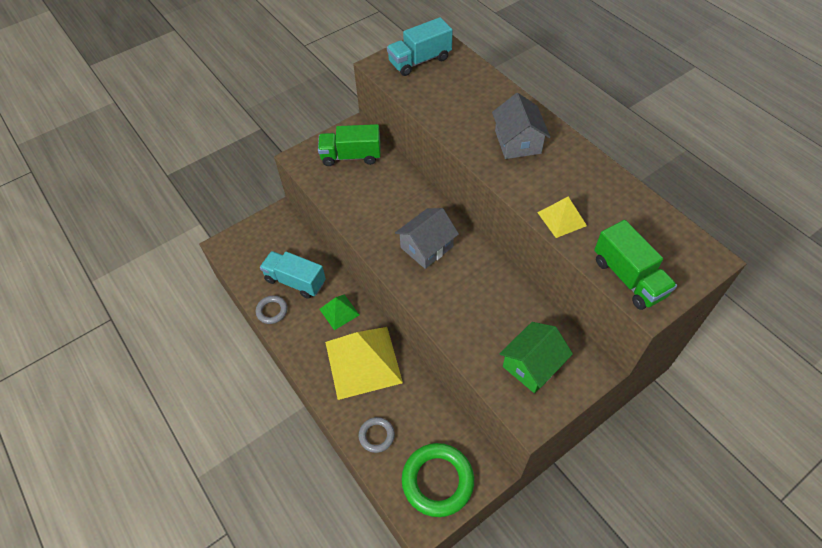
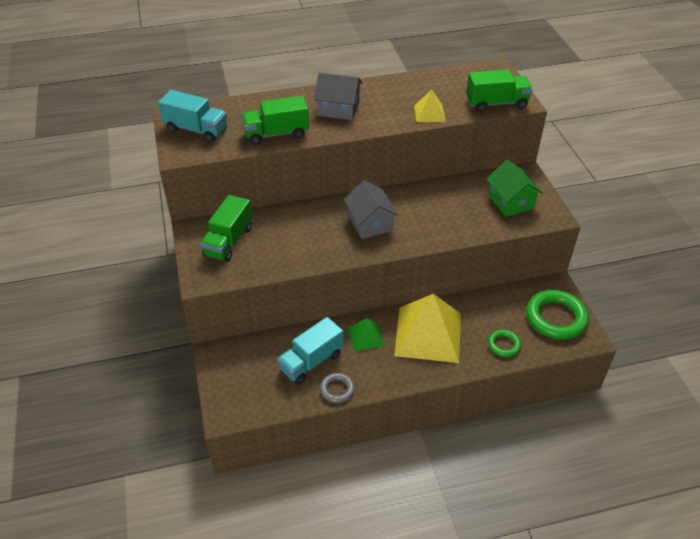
camera: 70 degrees left, 10 degrees down
(376, 436) = (504, 345): grey ring -> green ring
(420, 61) = (196, 130): turquoise truck -> turquoise truck turned 60 degrees counterclockwise
(446, 113) = (276, 134): none -> green truck

